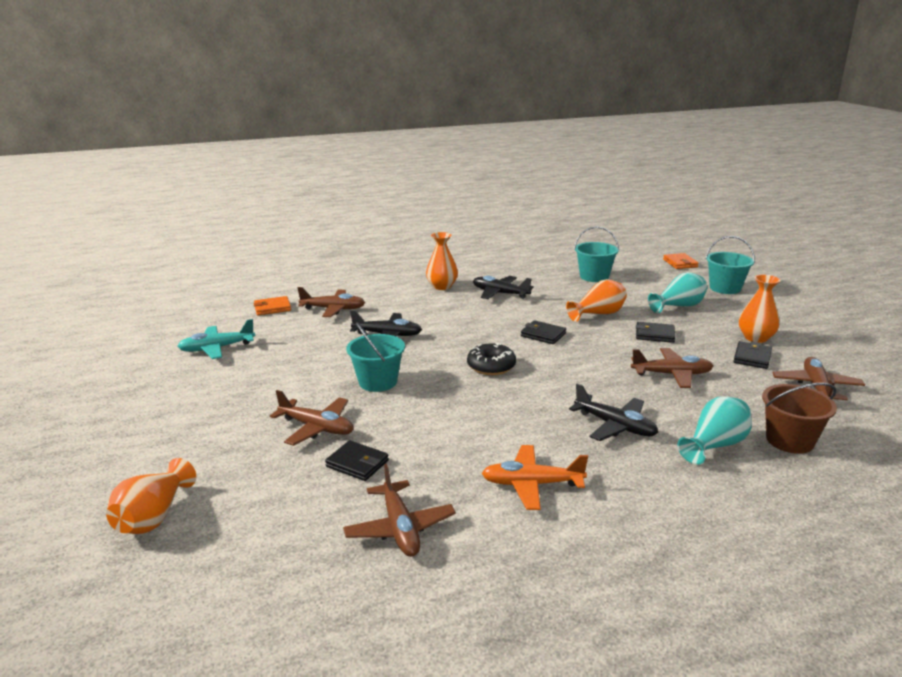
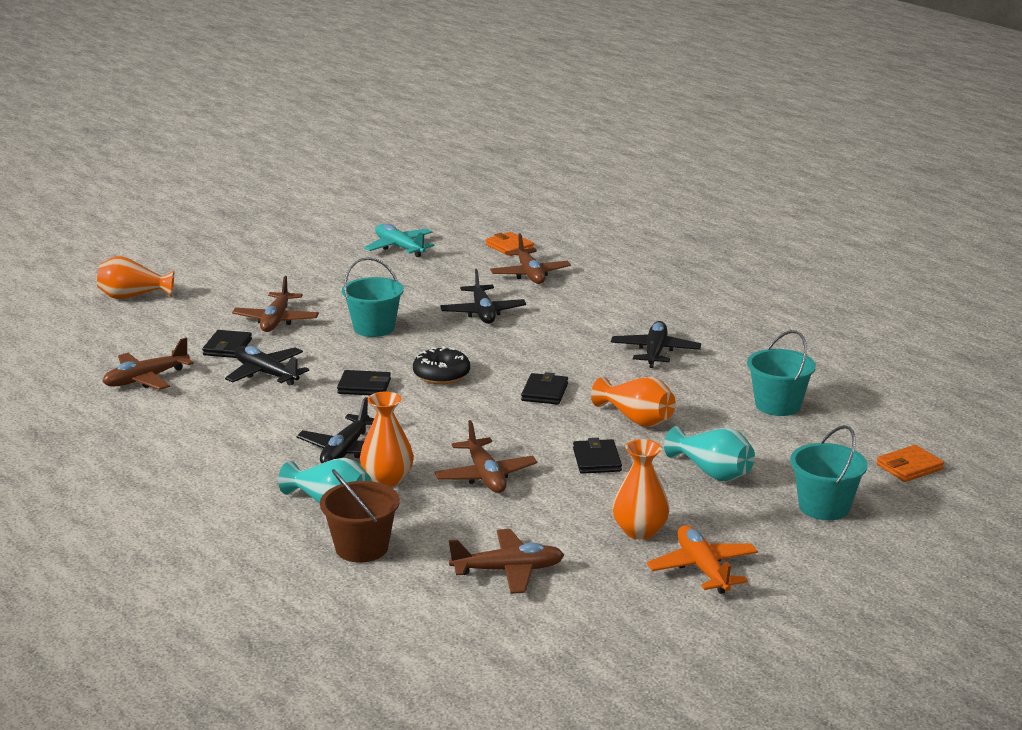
camera: 70 degrees right, 0 degrees up
(437, 448) = (266, 374): none -> black plane
(442, 286) = (648, 316): orange vase -> orange vase (387, 479)
(532, 484) = (224, 421): orange plane -> orange plane (702, 568)
(752, 357) = (570, 527): black wallet -> black wallet (364, 386)

